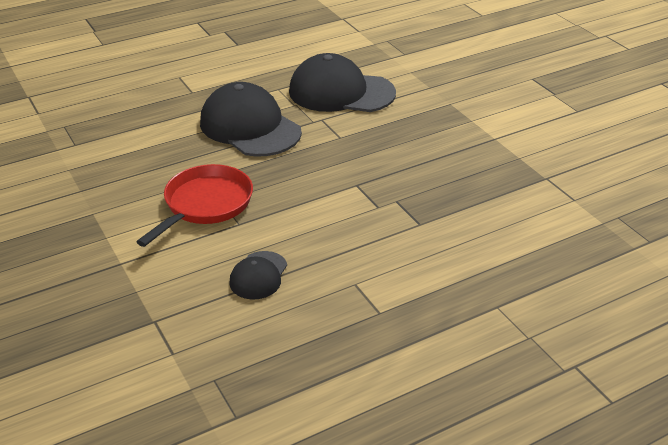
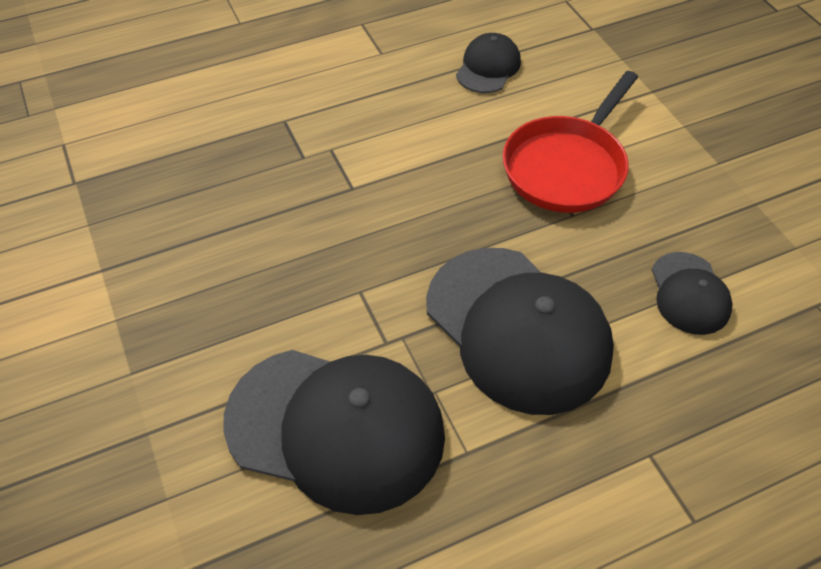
camera: 175 degrees left, 15 degrees up
(147, 145) = (689, 293): none -> black cap

